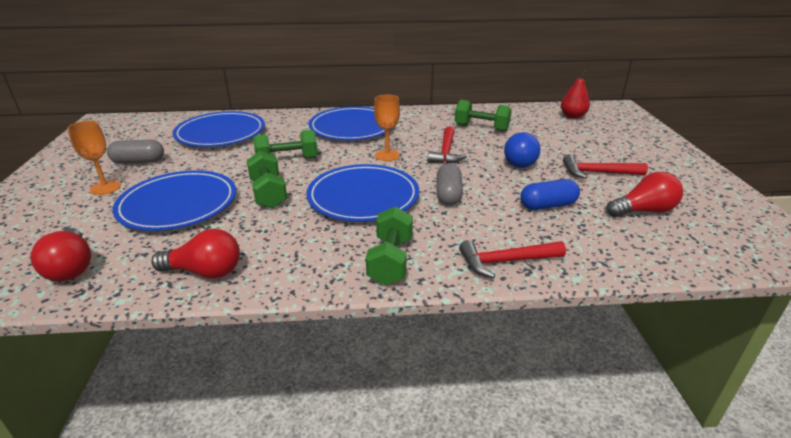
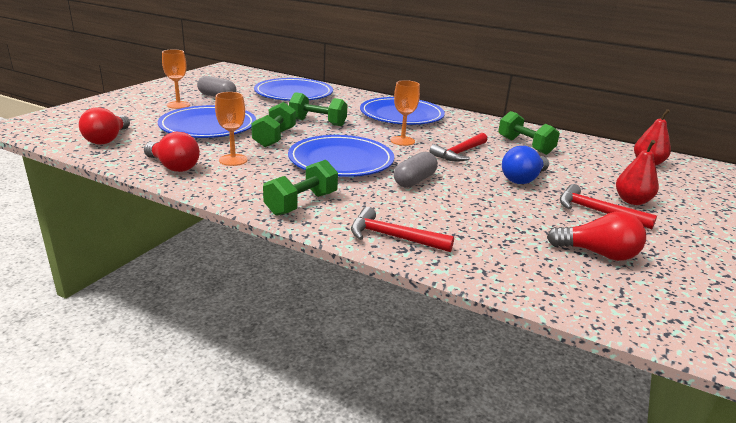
camera: 30 degrees right, 5 degrees down
(260, 237) = (233, 160): none -> orange goblet
(547, 205) = (497, 217): blue capsule -> none
(604, 154) = (632, 201): none -> red pear

